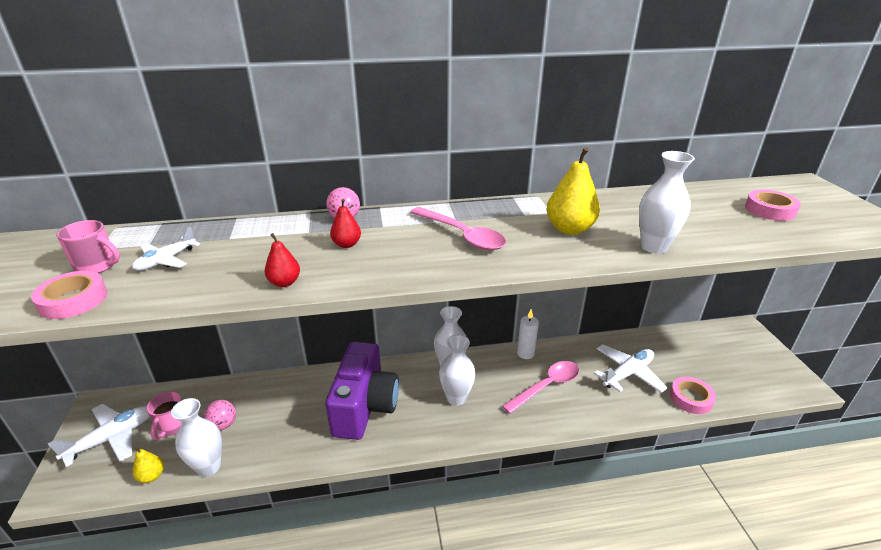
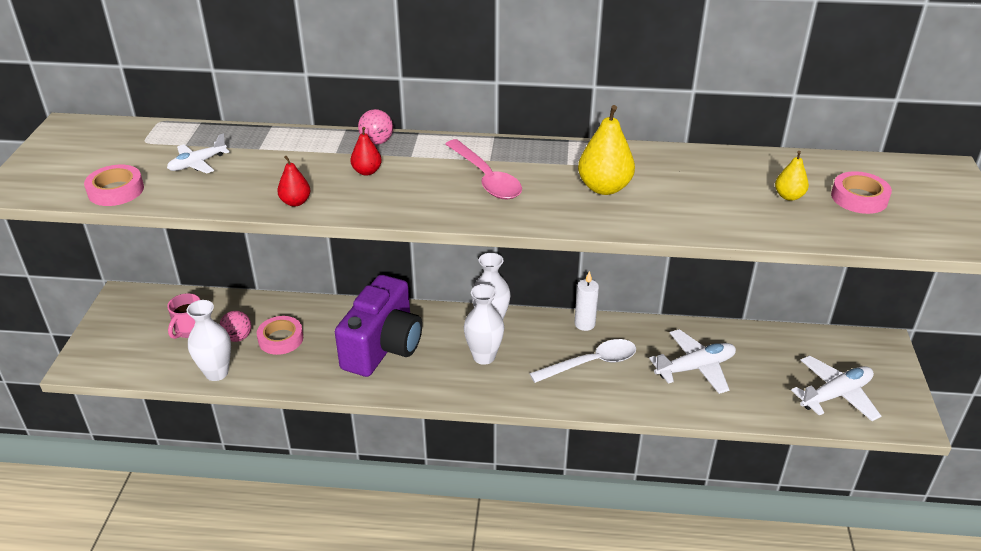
camera: 15 degrees right, 5 degrees up
(97, 266) = (138, 161): pink mug -> none
(112, 438) = (133, 330): white plane -> white plane (835, 395)
(152, 476) = (164, 370): yellow pear -> yellow pear (788, 196)
(546, 386) = (591, 363): pink spoon -> white spoon
(653, 247) = (680, 221): white vase -> none
(691, 398) = (755, 407): pink tape -> pink tape (281, 339)

